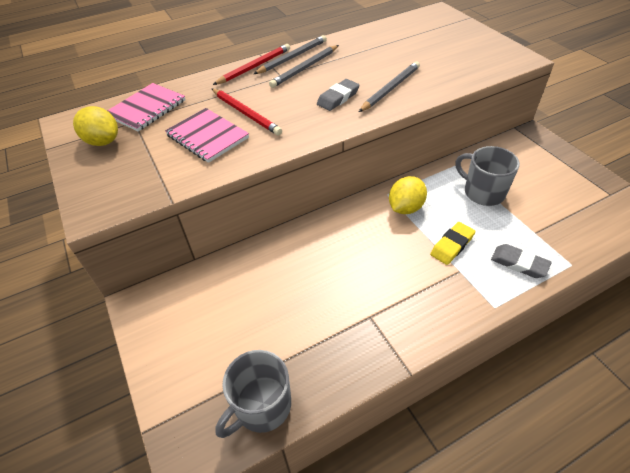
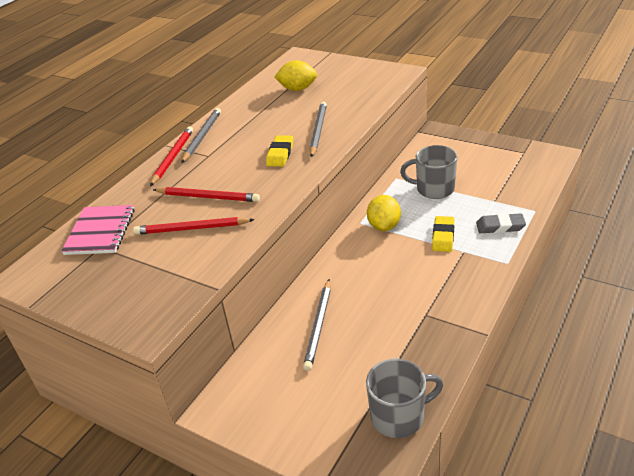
camera: 30 degrees left, 10 degrees down
(103, 141) = (86, 275): yellow lemon -> yellow lemon (297, 89)
(207, 137) = (192, 229): pink notebook -> red pencil
(261, 406) = (399, 416): grey mug -> grey mug turned 120 degrees counterclockwise
(305, 68) = (224, 141): grey pencil -> grey pencil (319, 326)
(338, 98) = (280, 154): grey eraser -> yellow eraser

